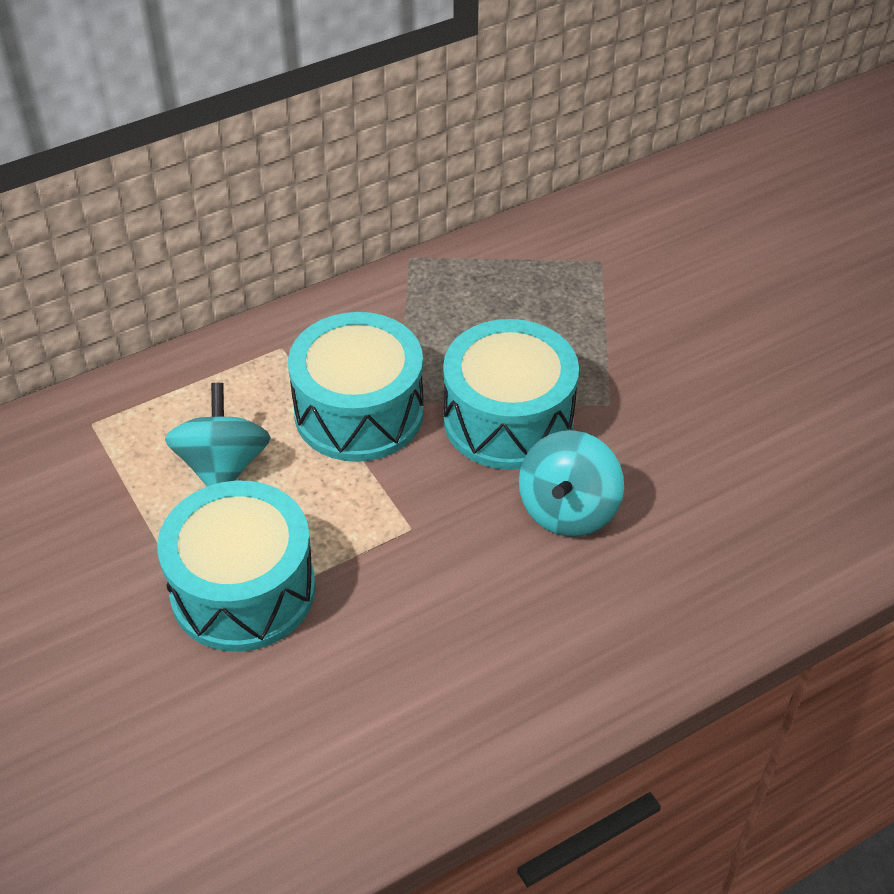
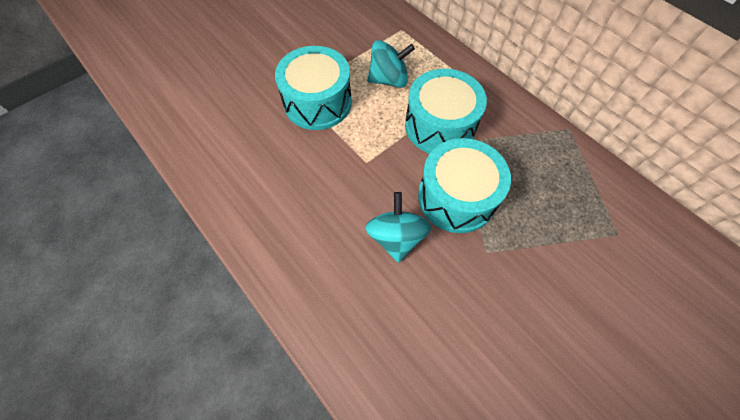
camera: 80 degrees right, 15 degrees up
(568, 510) = (396, 237): turquoise spinning top -> turquoise spinning top turned 75 degrees clockwise

